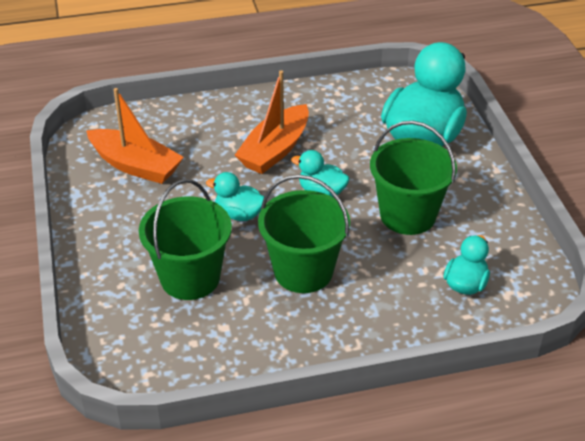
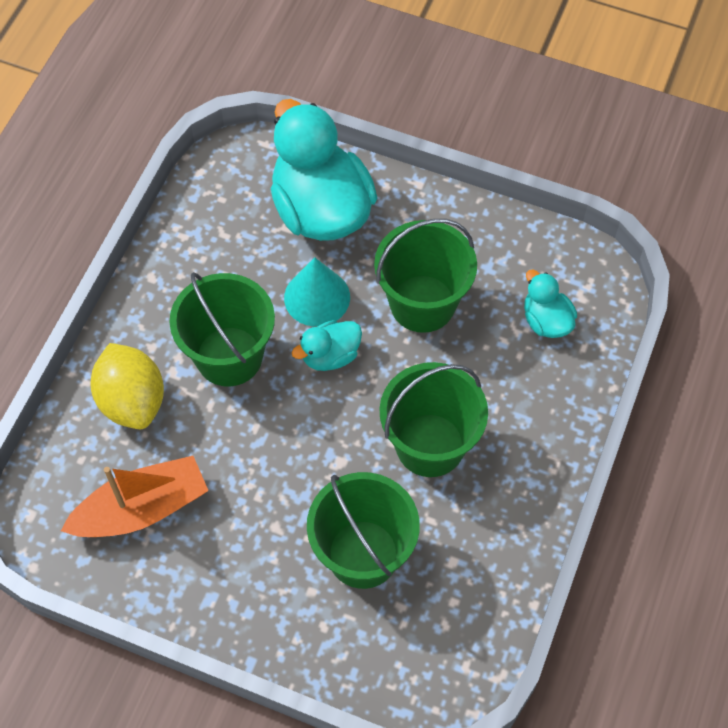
camera: 55 degrees left, 20 degrees up
(205, 127) = (132, 401): none -> yellow lemon
(239, 214) = (303, 452): turquoise duck -> none
(275, 150) = (229, 356): orange boat -> green bucket
(358, 166) = (317, 297): none -> turquoise cone

